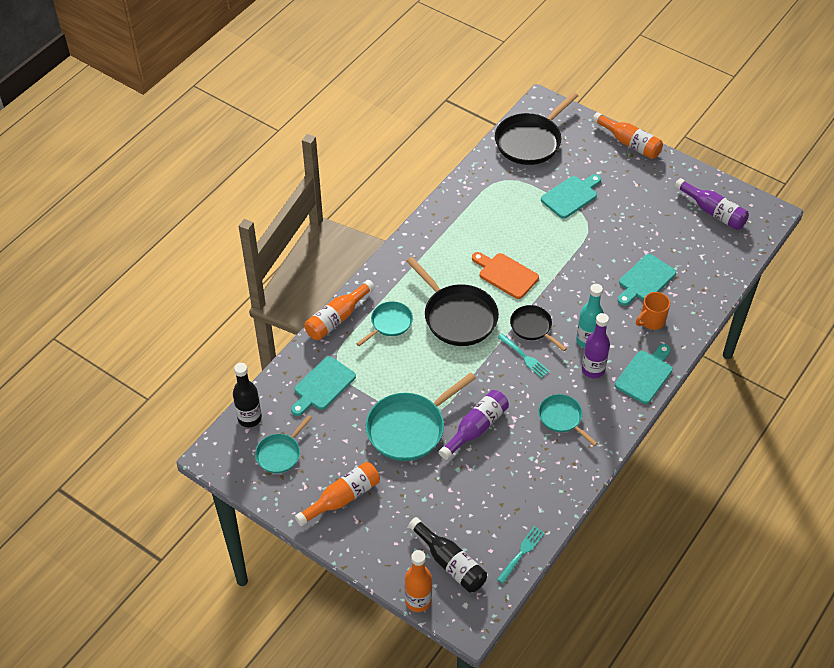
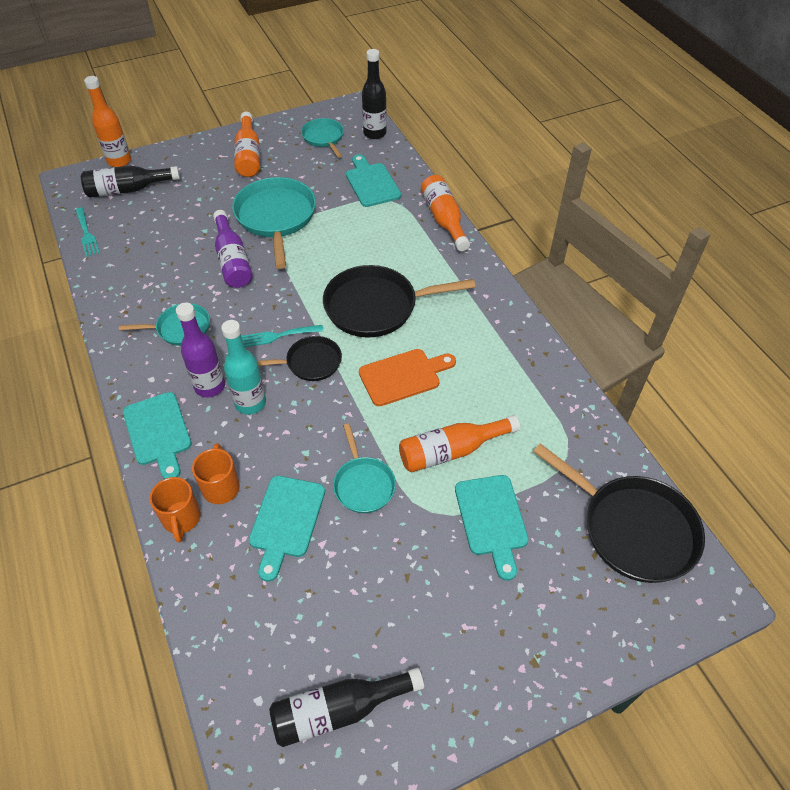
camera: 120 degrees right, 0 degrees up
(389, 323) = (408, 252): turquoise pan -> turquoise pan (363, 484)
(530, 141) = (632, 529): black pan -> black pan turned 150 degrees clockwise
(629, 143) = (563, 677): orange bottle -> orange bottle (451, 451)
(645, 280) = (286, 521): turquoise cutting board -> turquoise cutting board turned 150 degrees counterclockwise
(684, 327) = (181, 519): none -> orange mug
(713, 212) = (339, 710): purple bottle -> black bottle

